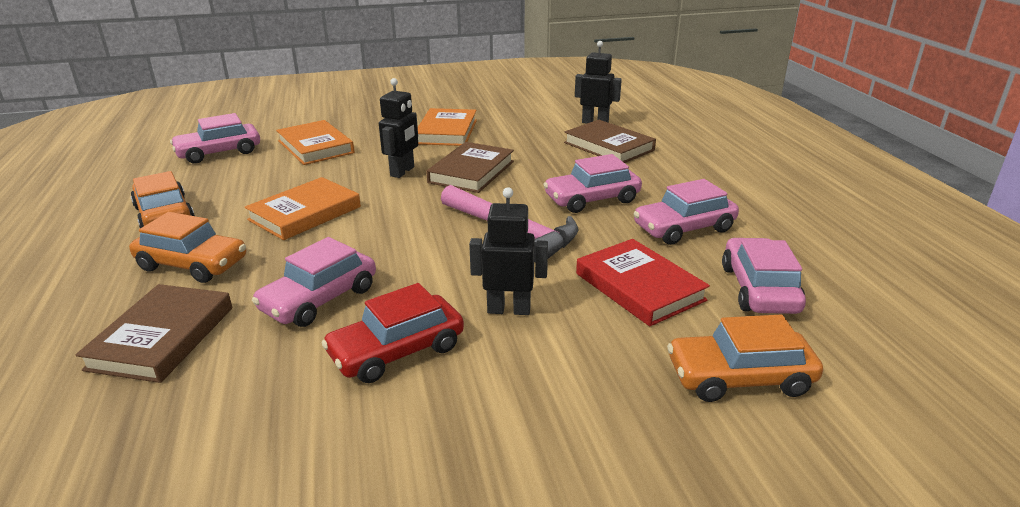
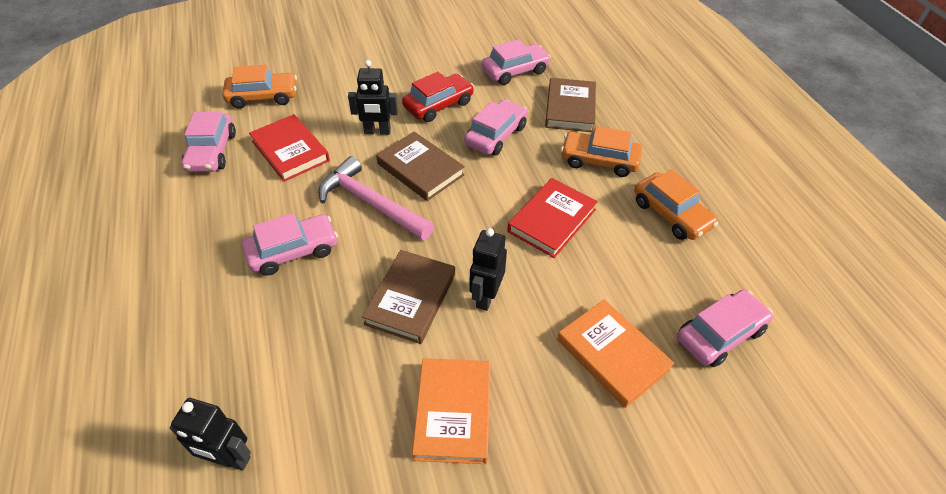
camera: 175 degrees right, 20 degrees up
(305, 213) = (551, 220): orange book -> red book
(608, 146) = (237, 371): brown book -> brown book (420, 169)
(684, 228) = (228, 212): pink car -> pink car (515, 71)

